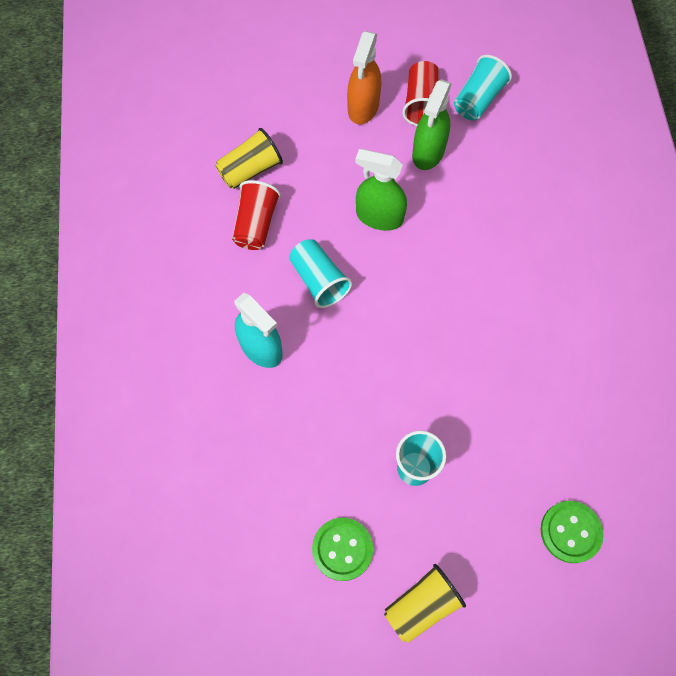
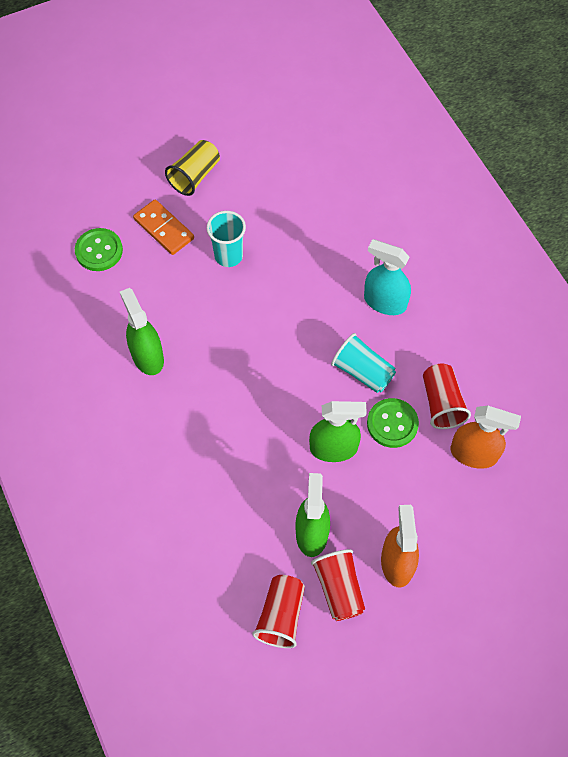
camera: 160 degrees right, 5 degrees down
(250, 170) = (474, 454): yellow cup -> orange spray bottle
(342, 549) = (262, 190): green button -> green button (392, 424)
(478, 99) = (281, 615): turquoise cup -> red cup
(483, 535) = (163, 229): none -> orange domino
(541, 373) = (147, 356): none -> green spray bottle

